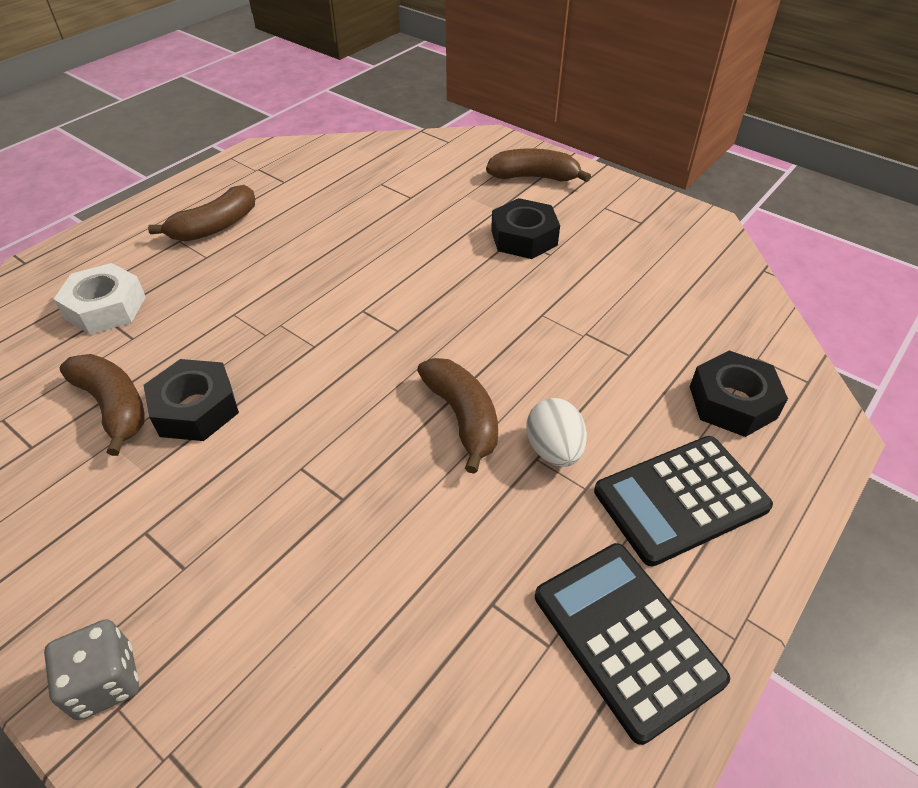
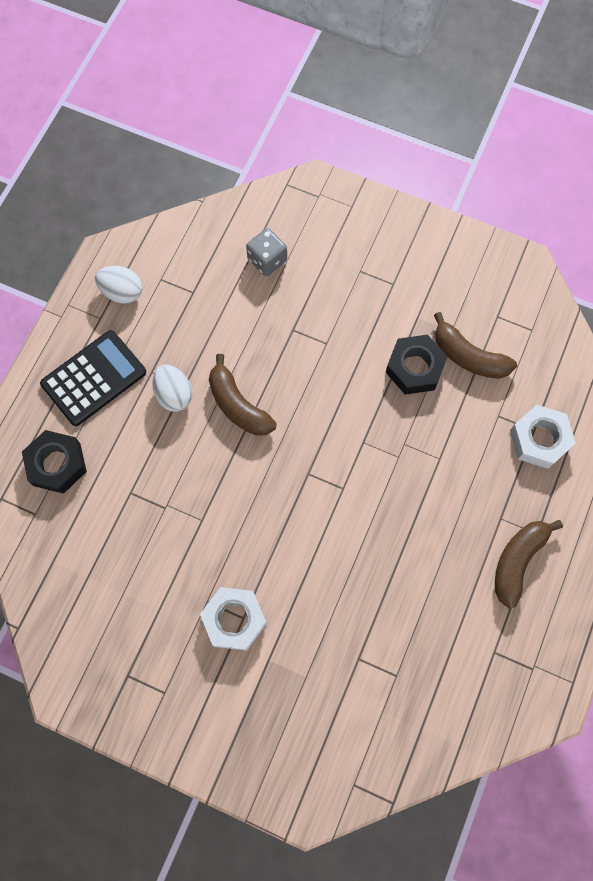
camera: 165 degrees right, 25 degrees up
(105, 681) = (364, 214): grey dice -> grey dice (267, 260)
(524, 238) = (234, 620): black nut -> white nut
(534, 177) = (243, 731): brown banana -> none
(626, 637) = (122, 292): black calculator -> white egg

